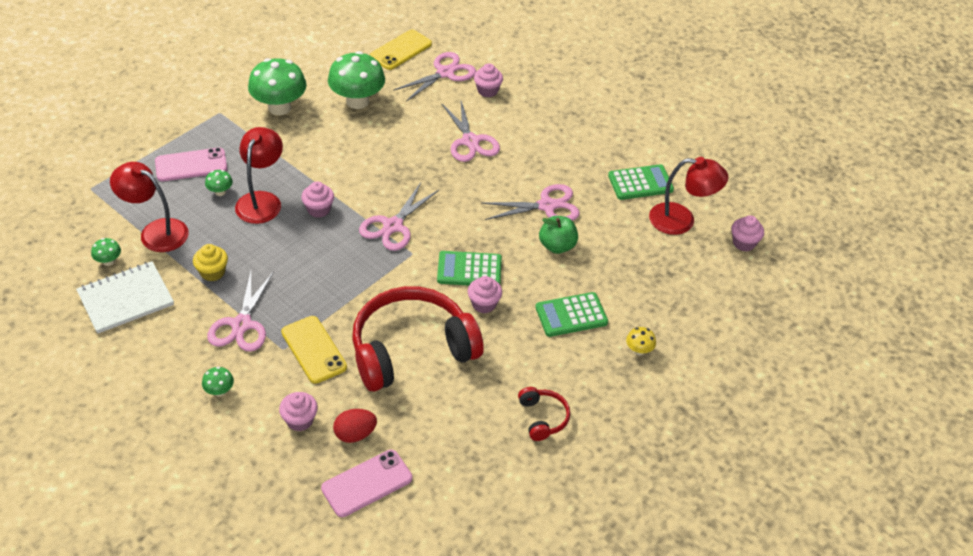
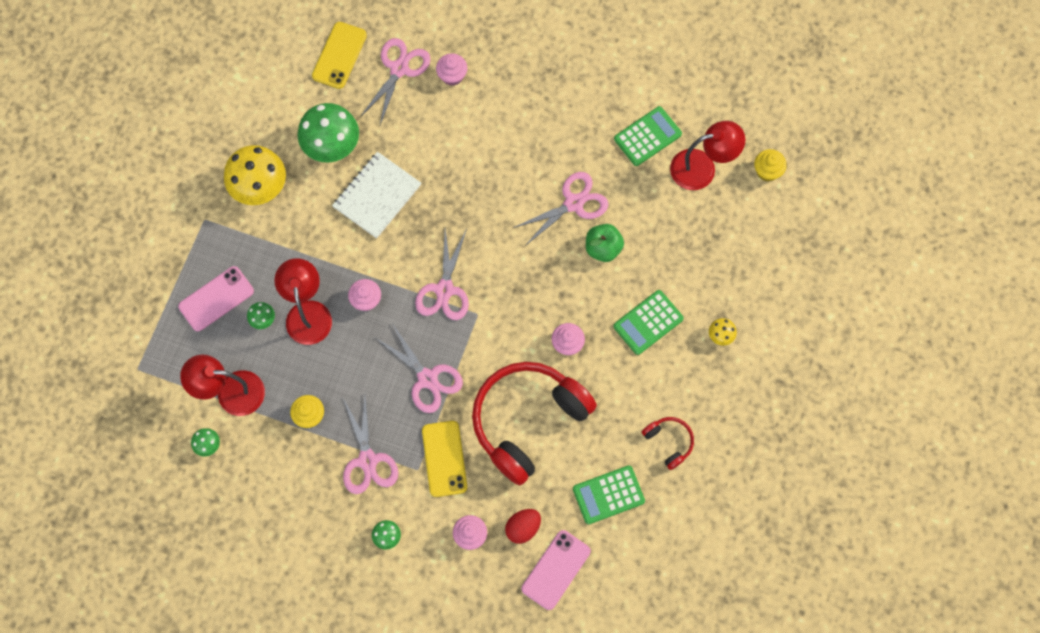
camera: 20 degrees left, 25 degrees up
(126, 299) = (249, 479): white notebook -> white notebook (377, 196)
(279, 107) = (260, 187): green mushroom -> yellow mushroom
(314, 350) = (444, 458): yellow phone -> yellow phone turned 45 degrees clockwise
(469, 270) = (537, 310): green calculator -> green calculator (608, 495)
(470, 141) = (466, 152): pink scissors -> pink scissors (427, 378)
(744, 243) = (767, 171): pink cupcake -> yellow cupcake

